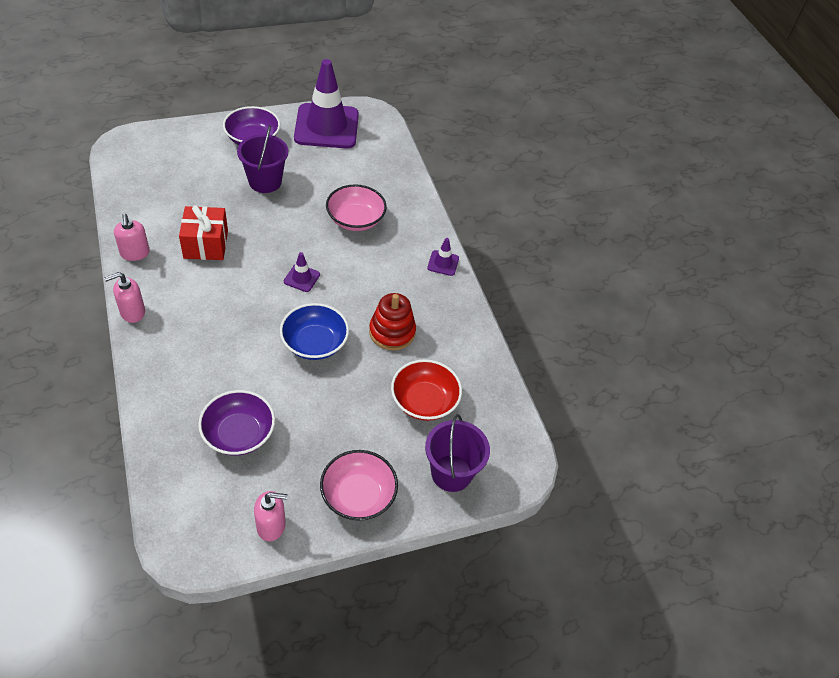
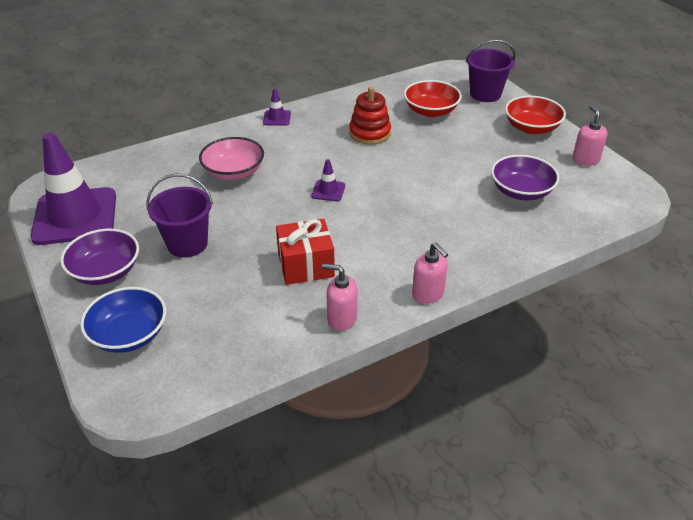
camera: 95 degrees left, 10 degrees down
(135, 253) = (341, 319): pink soap dispenser -> pink soap dispenser turned 135 degrees counterclockwise
(314, 343) = (403, 170): blue bowl -> blue bowl (129, 334)
(358, 495) = (531, 127): pink bowl -> red bowl

